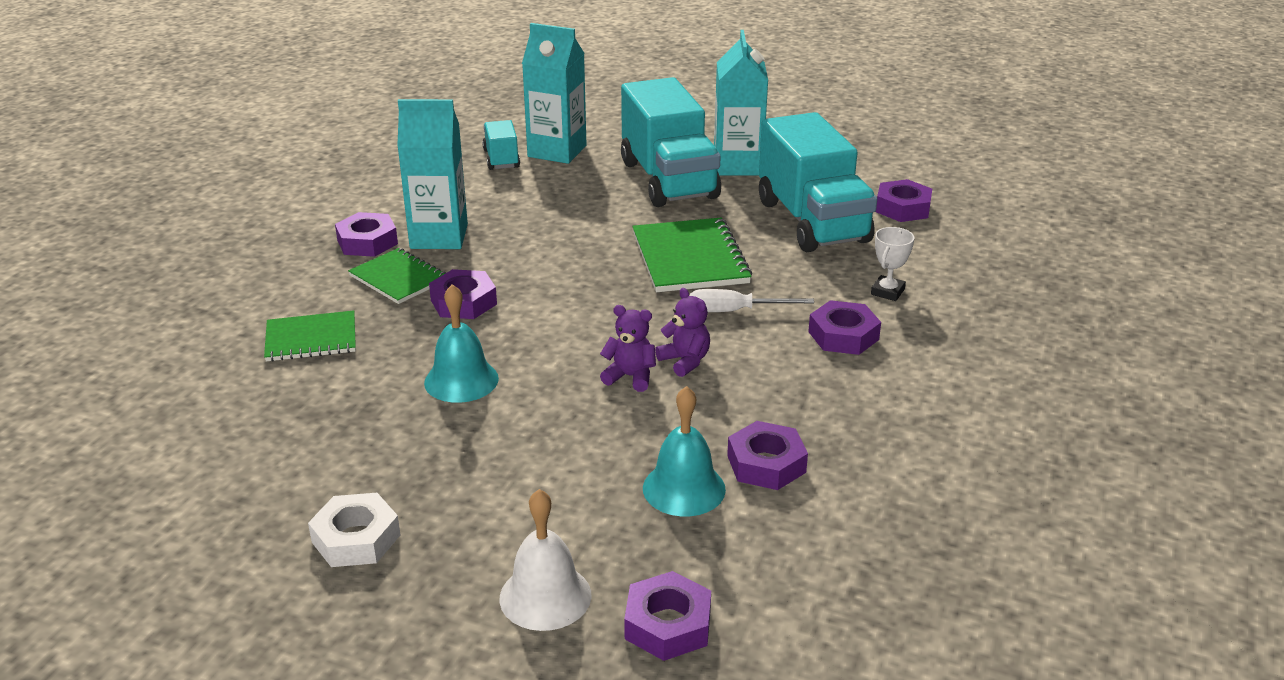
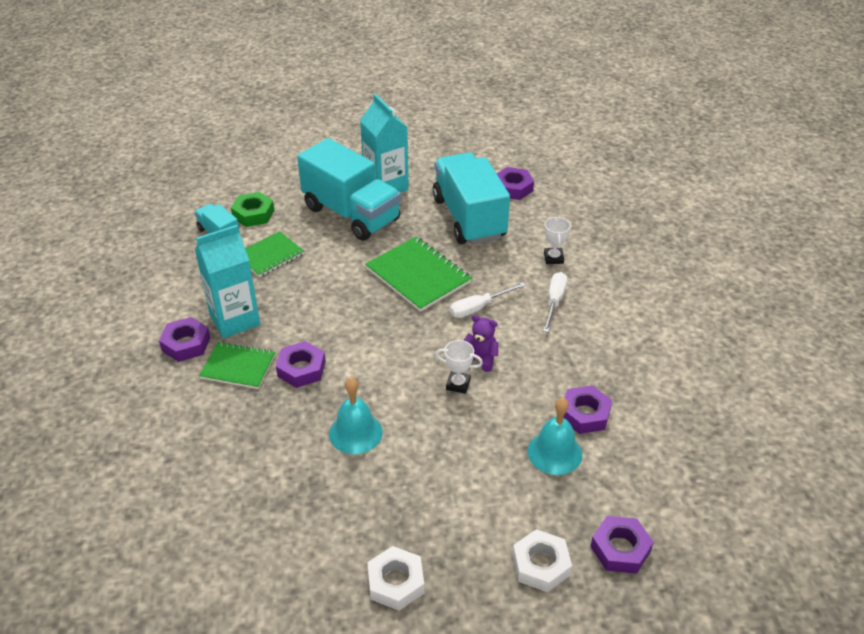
camera: 30 degrees left, 10 degrees up
(311, 339) = (222, 443): green notebook -> green notebook (270, 255)
(545, 596) = (541, 565): white bell -> white nut
(557, 151) = (253, 214): turquoise carton -> green nut
(630, 377) = (458, 384): purple teddy bear -> white trophy
(812, 221) = (469, 218): turquoise truck -> turquoise truck turned 150 degrees counterclockwise
(843, 335) = (554, 301): purple nut -> white screwdriver

